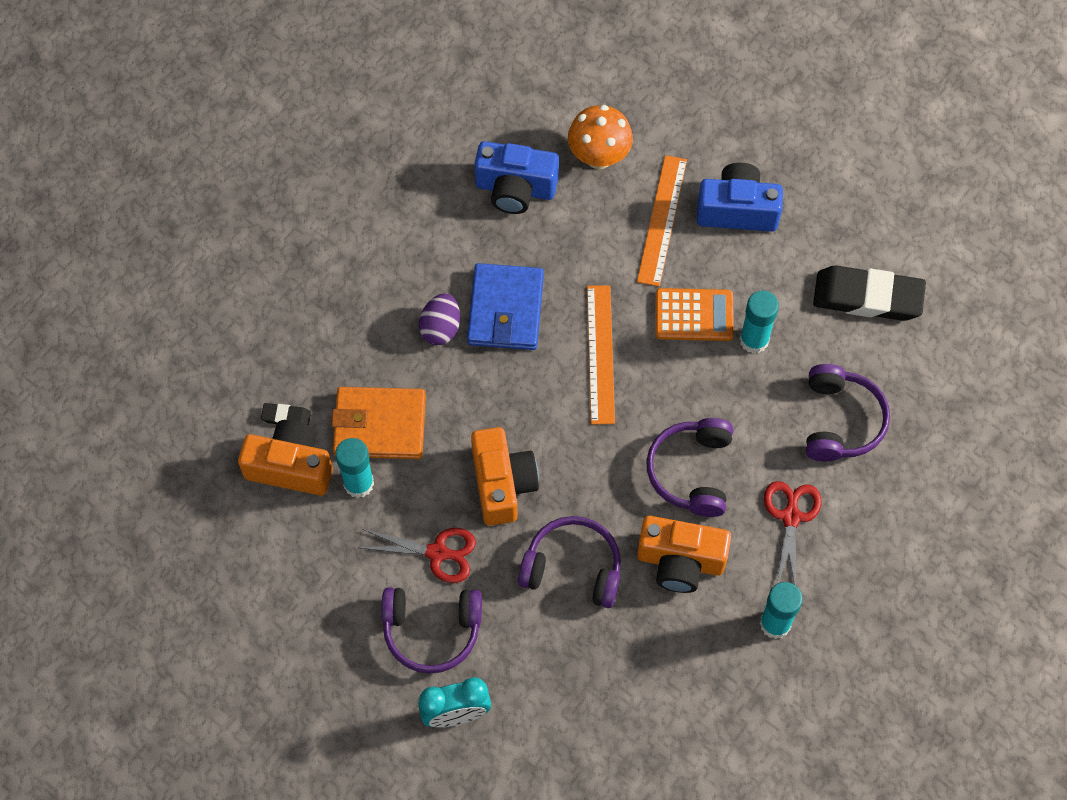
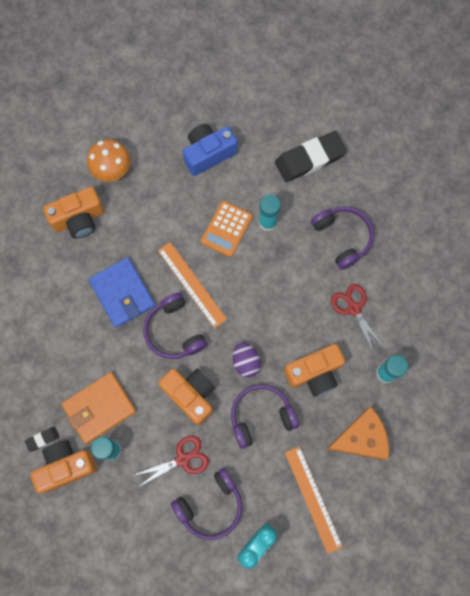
camera: 35 degrees left, 10 degrees up
(441, 328) = (94, 328): purple egg -> purple egg (246, 362)
(515, 189) = (79, 219): blue camera -> orange camera
(662, 220) = (172, 185): orange ruler -> orange ruler (313, 499)
(683, 680) = (361, 438): none -> orange cheese
(691, 472) = (286, 318): purple headphones -> purple headphones (174, 331)
(694, 315) = (226, 229): orange calculator -> orange calculator turned 150 degrees clockwise

